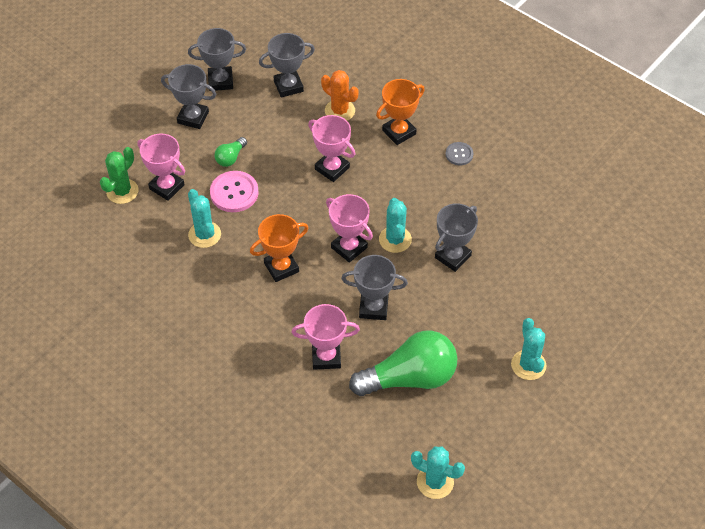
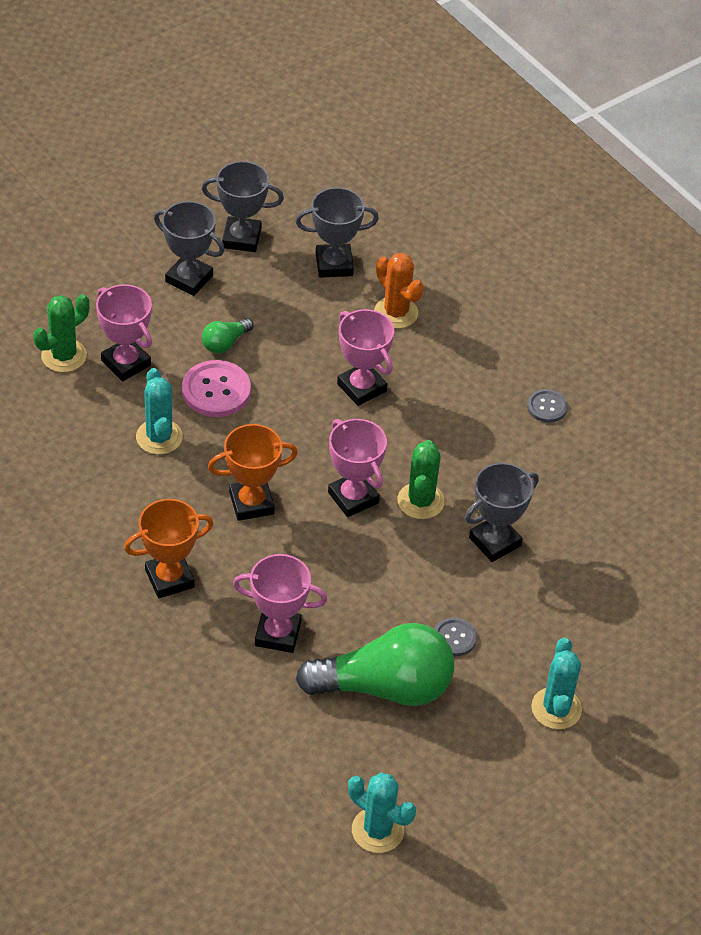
camera: 10 degrees right, 5 degrees down
(373, 308) = (363, 584): grey trophy -> none
(395, 239) = (420, 501): turquoise cactus -> green cactus
(399, 132) = (470, 359): orange trophy -> orange trophy (169, 578)
(446, 331) = (454, 638): none -> grey button

